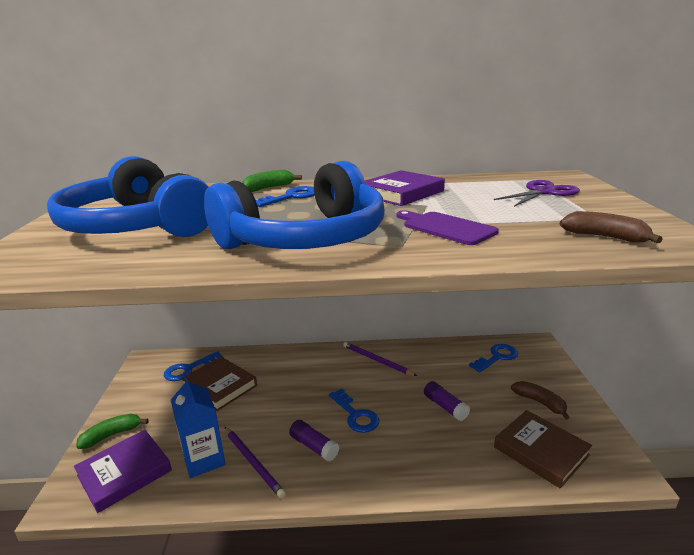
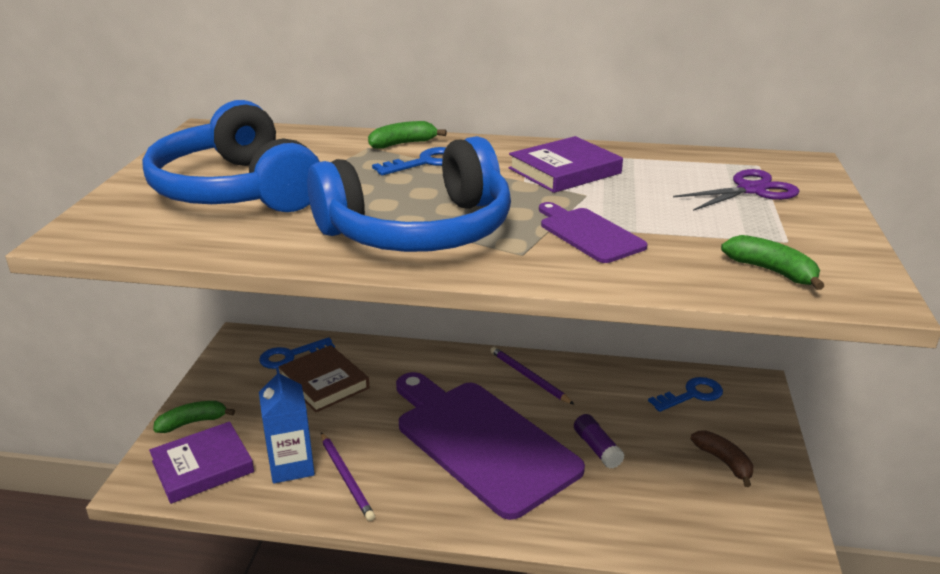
camera: 10 degrees right, 5 degrees up
(314, 446) = (420, 471): purple glue stick -> none
(355, 415) = (481, 441): blue key -> purple cutting board
(541, 451) = (697, 519): brown book -> none
(605, 237) = (772, 271): brown banana -> green banana

